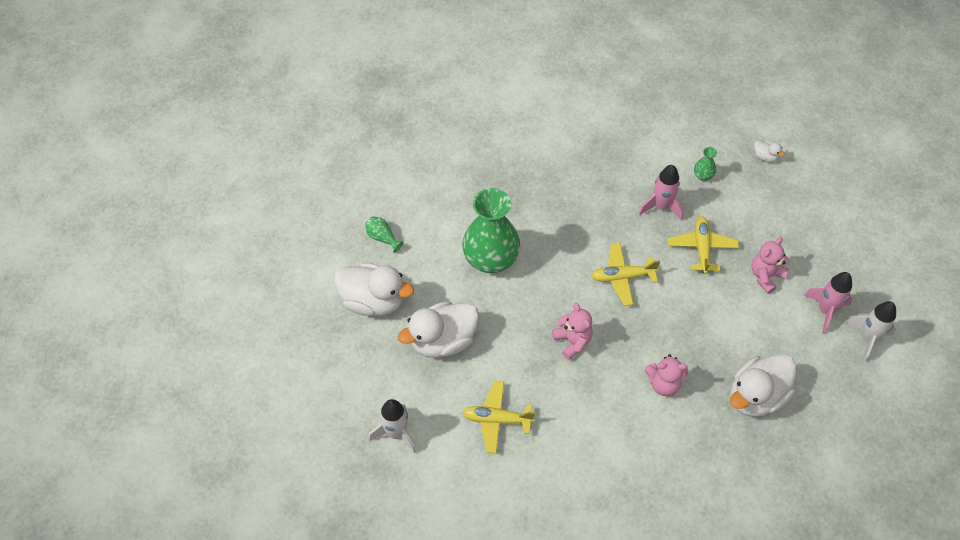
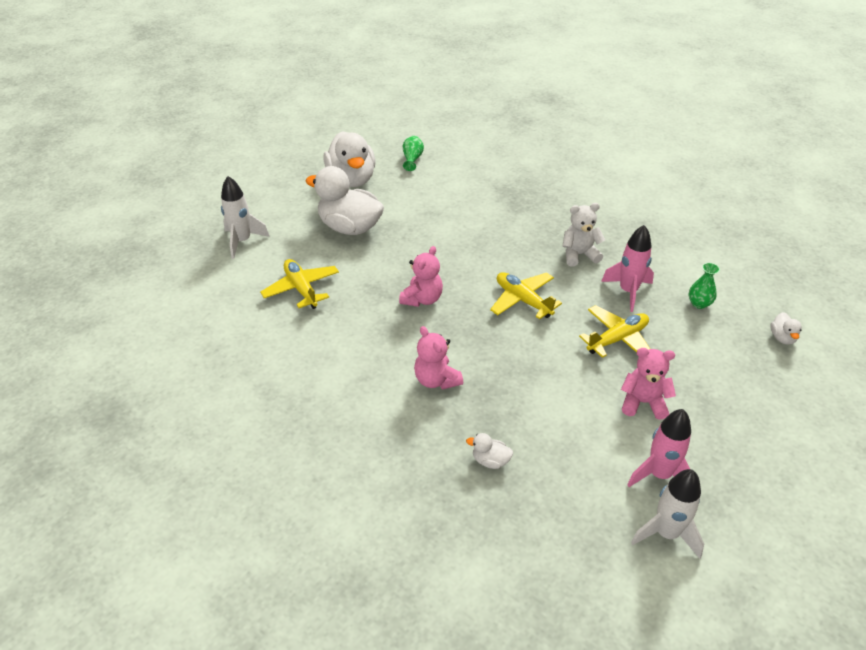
camera: 55 degrees right, 15 degrees down
(491, 259) = (453, 218): green vase -> none
(600, 207) = (579, 255): none -> white teddy bear
(756, 396) = (490, 461): white duck -> white duck, size x0.42

